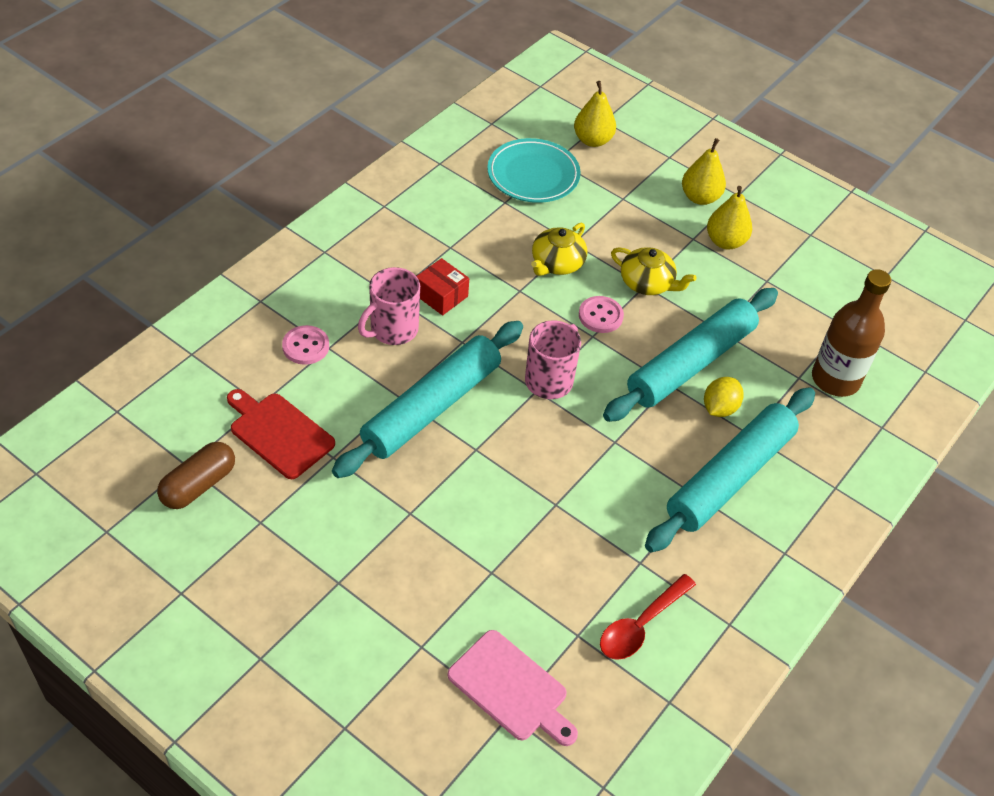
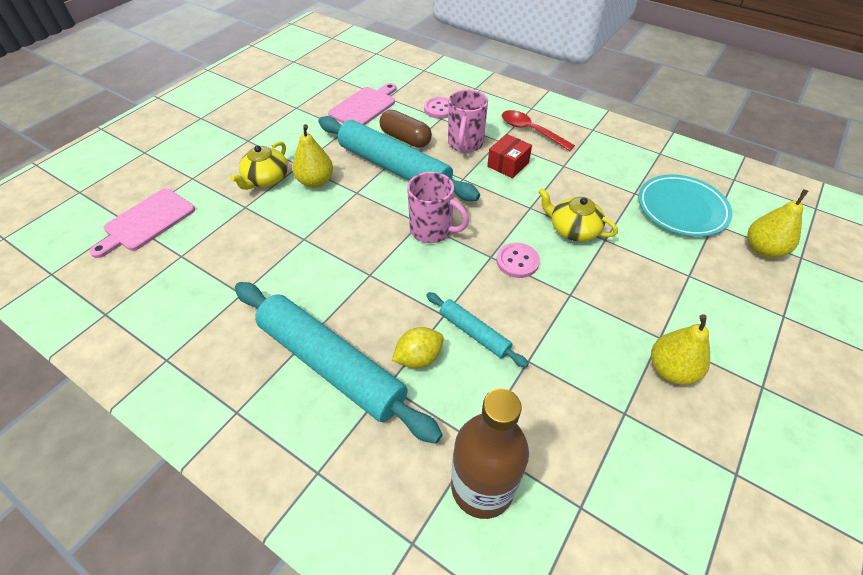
camera: 90 degrees right, 0 degrees up
(198, 485) = (324, 84): brown capsule -> brown capsule (405, 139)
(279, 433) = (364, 106): red cutting board -> pink cutting board
(392, 330) = (465, 144): pink mug -> pink mug turned 120 degrees counterclockwise
(640, 625) = (180, 294): red spoon -> red spoon (530, 131)
(647, 283) = (574, 297): yellow teapot -> yellow teapot (266, 179)
(690, 363) = (474, 333): turquoise rolling pin -> turquoise rolling pin, size x0.48
(700, 197) = (732, 345): yellow pear -> yellow pear (315, 181)
(719, 408) = (418, 357): yellow lemon -> yellow lemon turned 60 degrees counterclockwise

